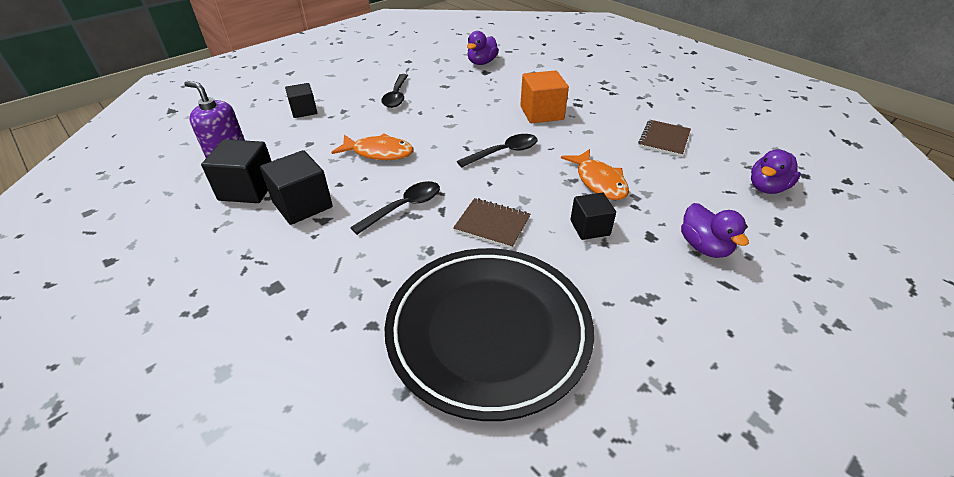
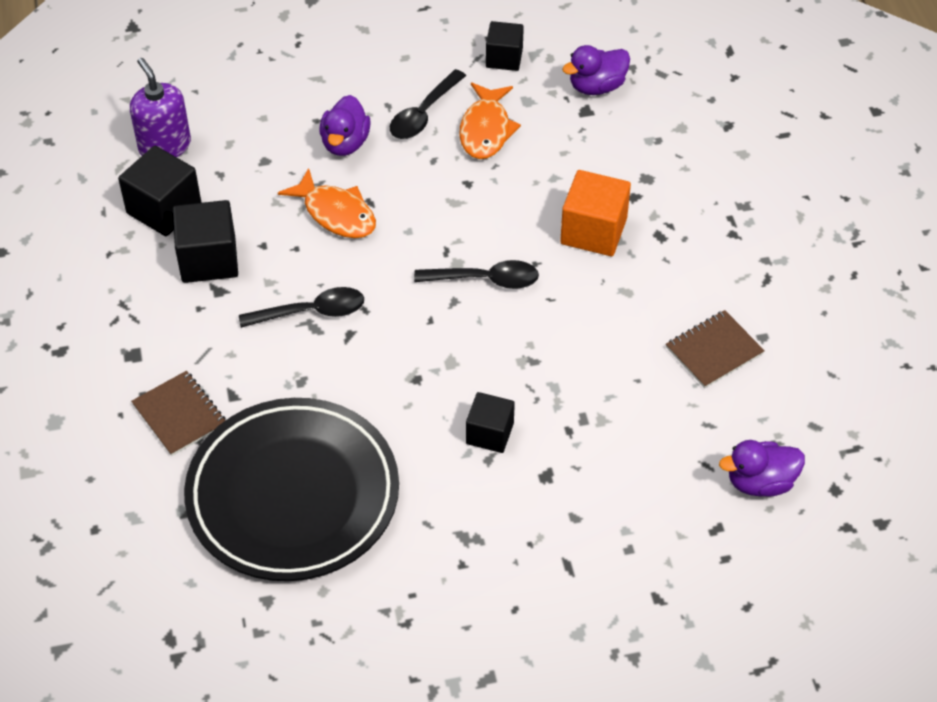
camera: 30 degrees right, 10 degrees up
(304, 111) = (289, 95): black cube -> black cube (504, 58)
(492, 224) = (388, 379): brown notebook -> brown notebook (179, 415)
(599, 181) = (560, 377): orange fish -> orange fish (486, 130)
(704, 247) = (591, 516): purple duck -> purple duck (345, 143)

